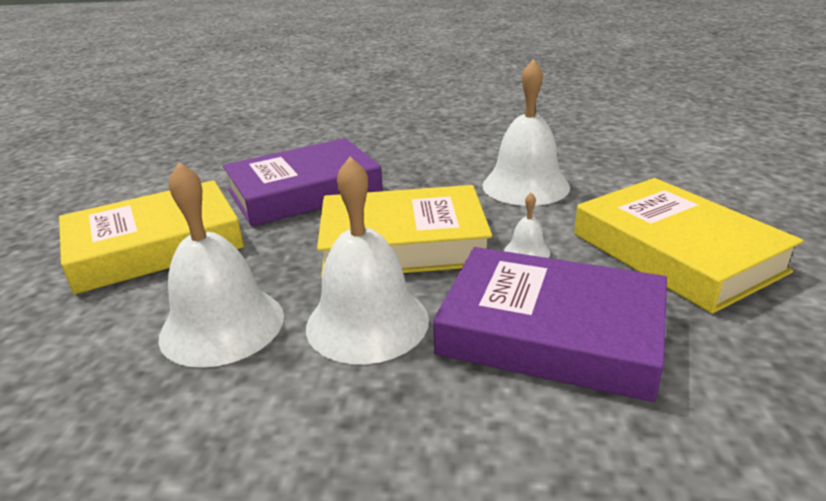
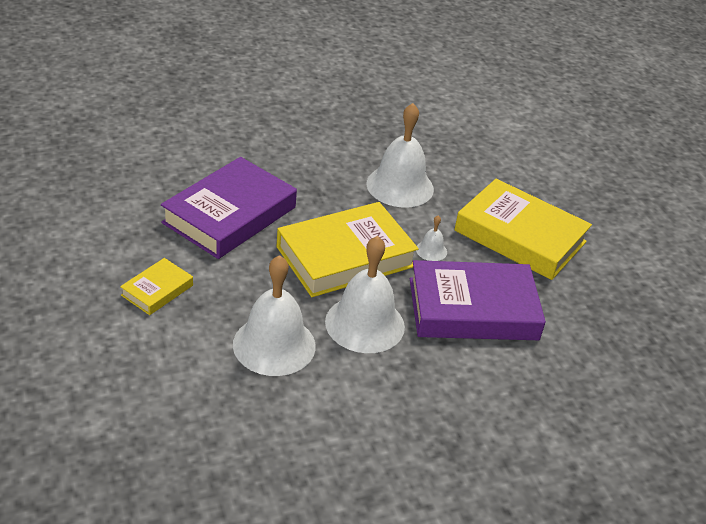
camera: 30 degrees left, 10 degrees up
(155, 246) = (157, 290): yellow book -> yellow book, size x0.48

